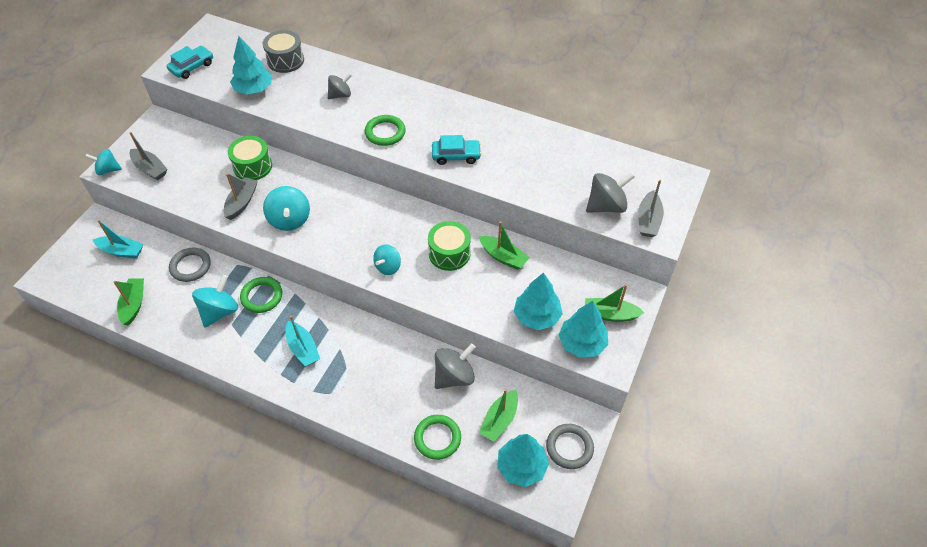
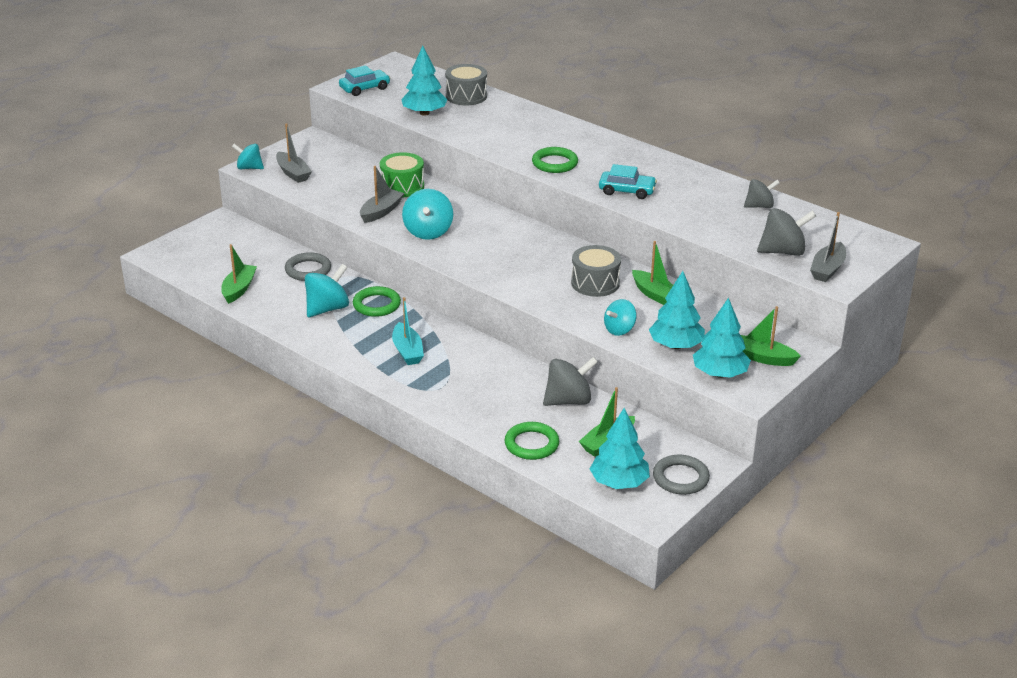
camera: 15 degrees right, 20 degrees down
(122, 251) = (239, 247): turquoise boat -> none
(340, 95) = (516, 129): grey spinning top -> grey spinning top (759, 206)
(388, 267) = (522, 283): turquoise spinning top -> turquoise spinning top (619, 330)
(449, 253) = (595, 283): green drum -> grey drum

